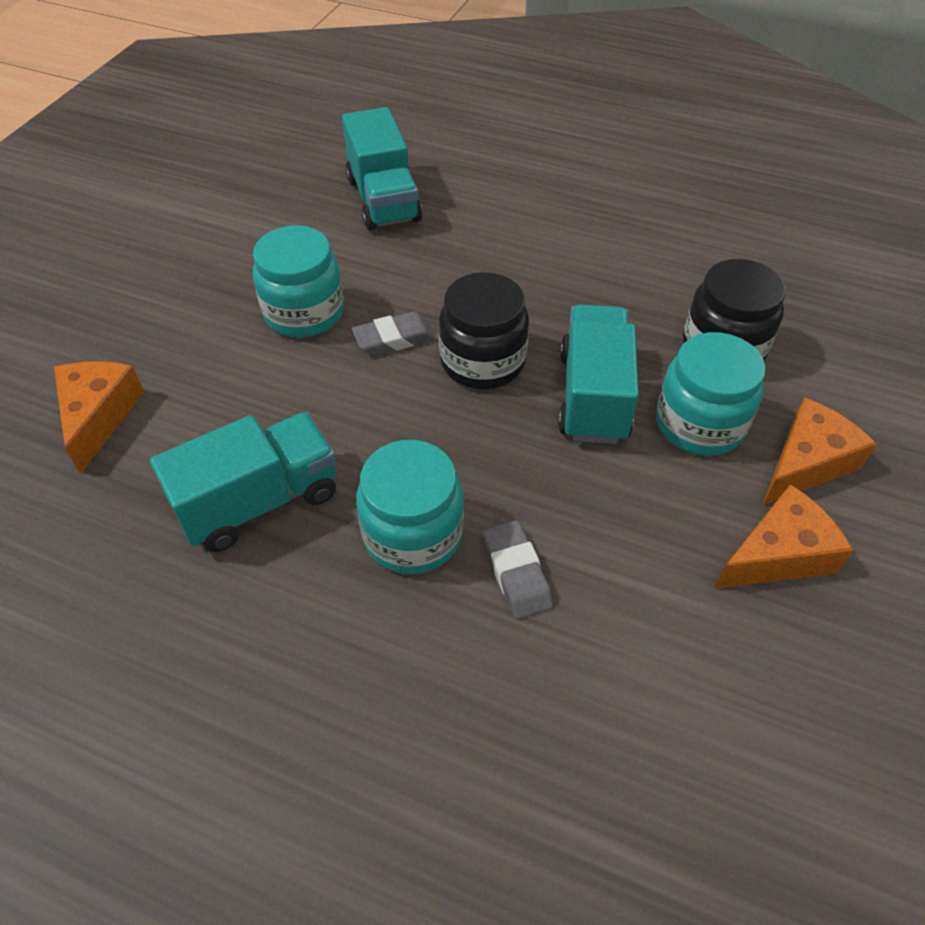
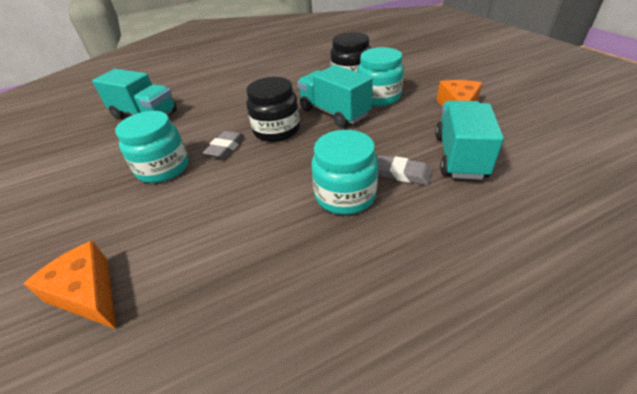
camera: 45 degrees left, 10 degrees down
(259, 501) = (255, 244): turquoise truck -> turquoise truck (459, 156)
(806, 463) = (422, 86): orange cheese -> none

